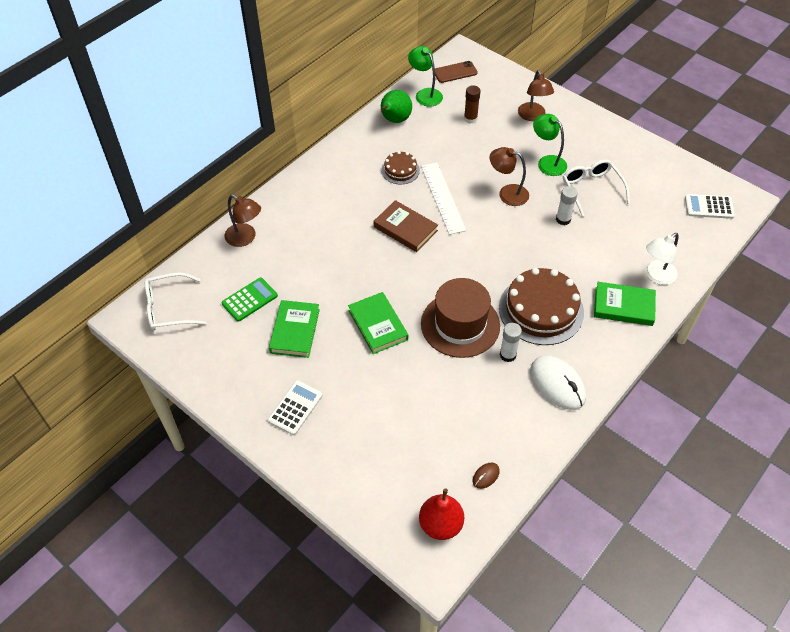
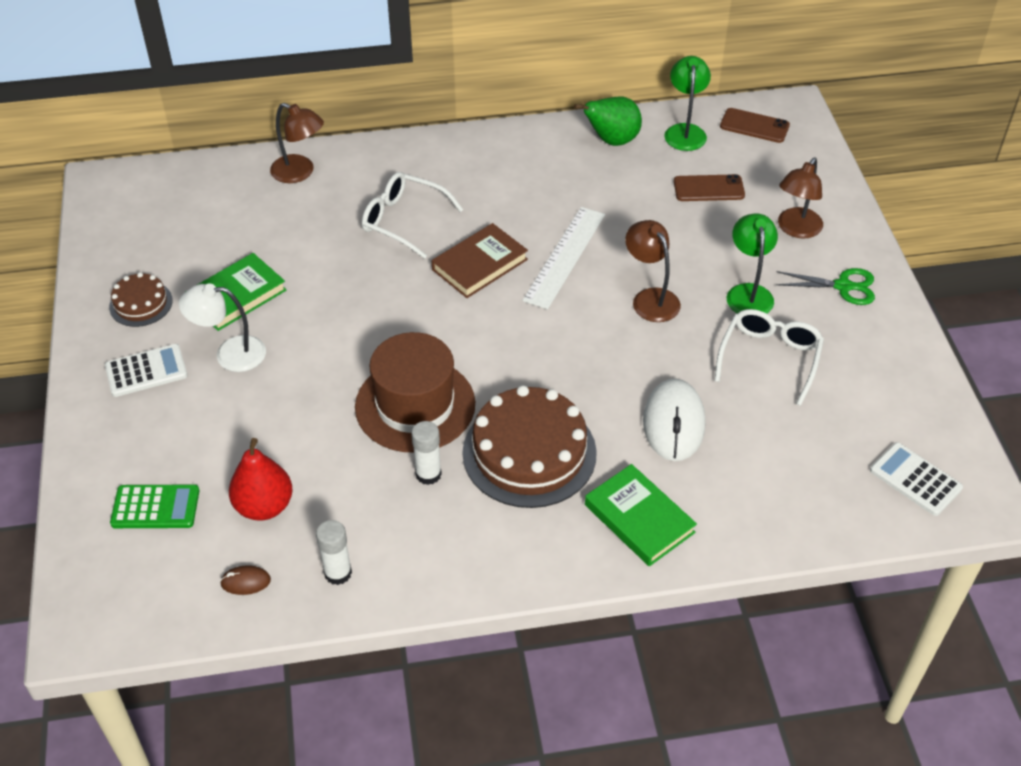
camera: 40 degrees right, 5 degrees down
(169, 308) = (148, 196): white glasses -> white glasses (403, 220)
(245, 238) = (300, 172): brown lamp -> brown lamp turned 45 degrees counterclockwise
(249, 300) = (231, 236): green calculator -> green calculator (155, 507)
(378, 325) = (326, 346): green book -> none
(400, 170) = (551, 199): brown cake -> brown cake (141, 303)
(405, 229) = (479, 264): brown book -> brown book turned 60 degrees clockwise
(440, 524) = (140, 593): red pear -> red pear (264, 506)
(470, 118) = (708, 188): brown glue stick -> brown phone
(557, 384) = (445, 546): white mouse -> white mouse (673, 423)
(563, 219) = (686, 370): white glue stick -> white glue stick (338, 573)
(583, 133) = (843, 286): none -> green scissors
(656, 276) = (728, 513): white lamp -> white lamp (230, 354)

